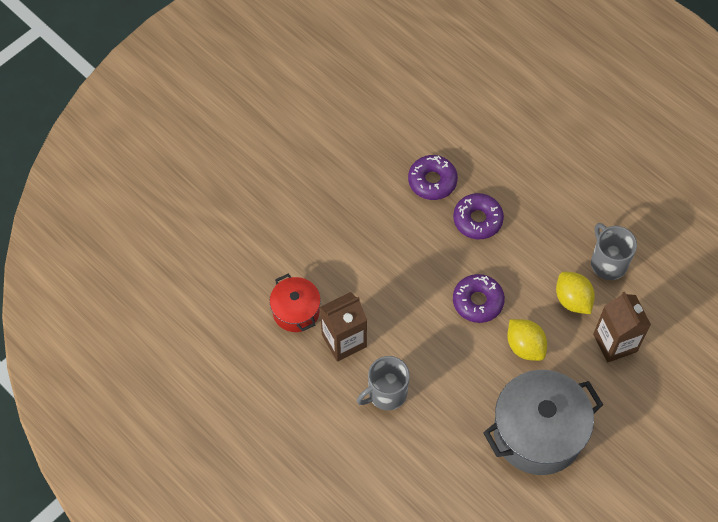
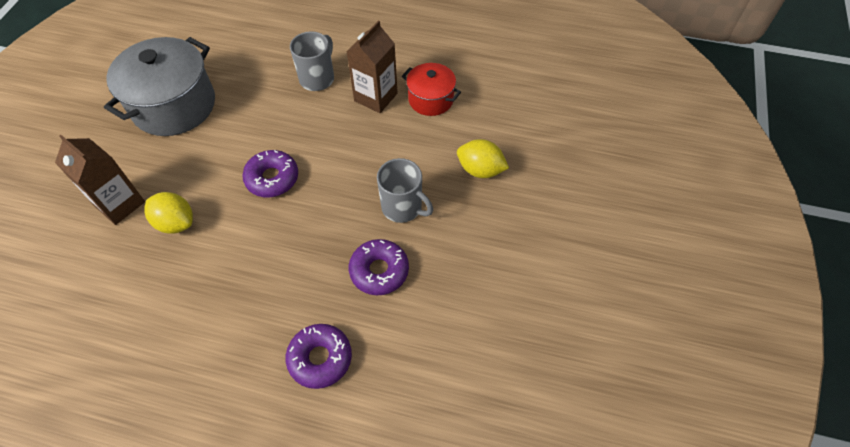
camera: 150 degrees right, 5 degrees down
(477, 220) = (309, 254): purple donut -> purple donut (320, 358)
(525, 346) = (210, 162): yellow lemon -> yellow lemon (480, 170)
(608, 263) = (147, 277): grey mug -> grey mug (402, 207)

